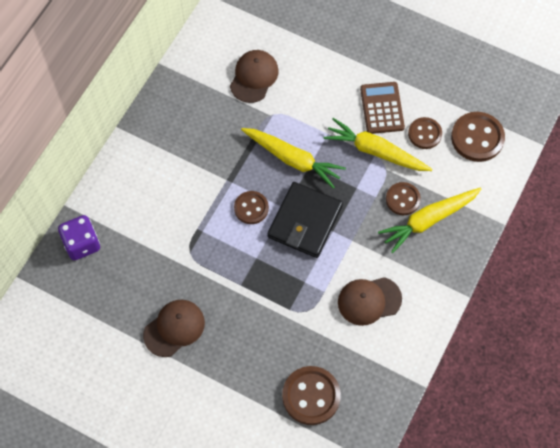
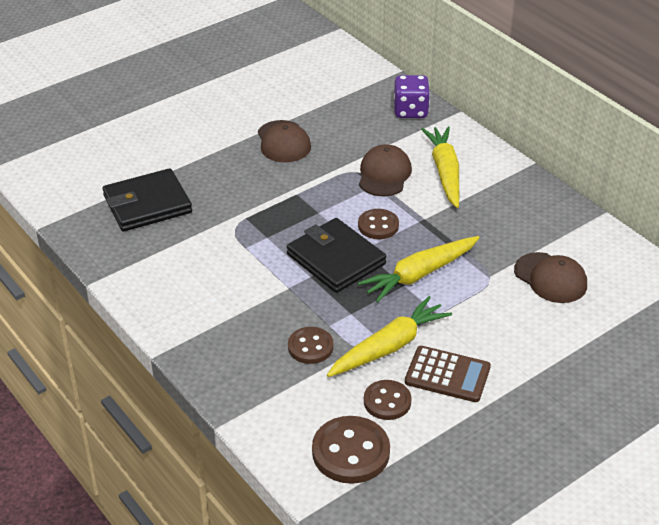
camera: 115 degrees right, 25 degrees down
(311, 396) = (147, 204): brown button -> black wallet
(369, 301) = (210, 276): brown cap -> brown cap (384, 174)
(428, 220) = (269, 359): yellow carrot -> yellow carrot (445, 172)

